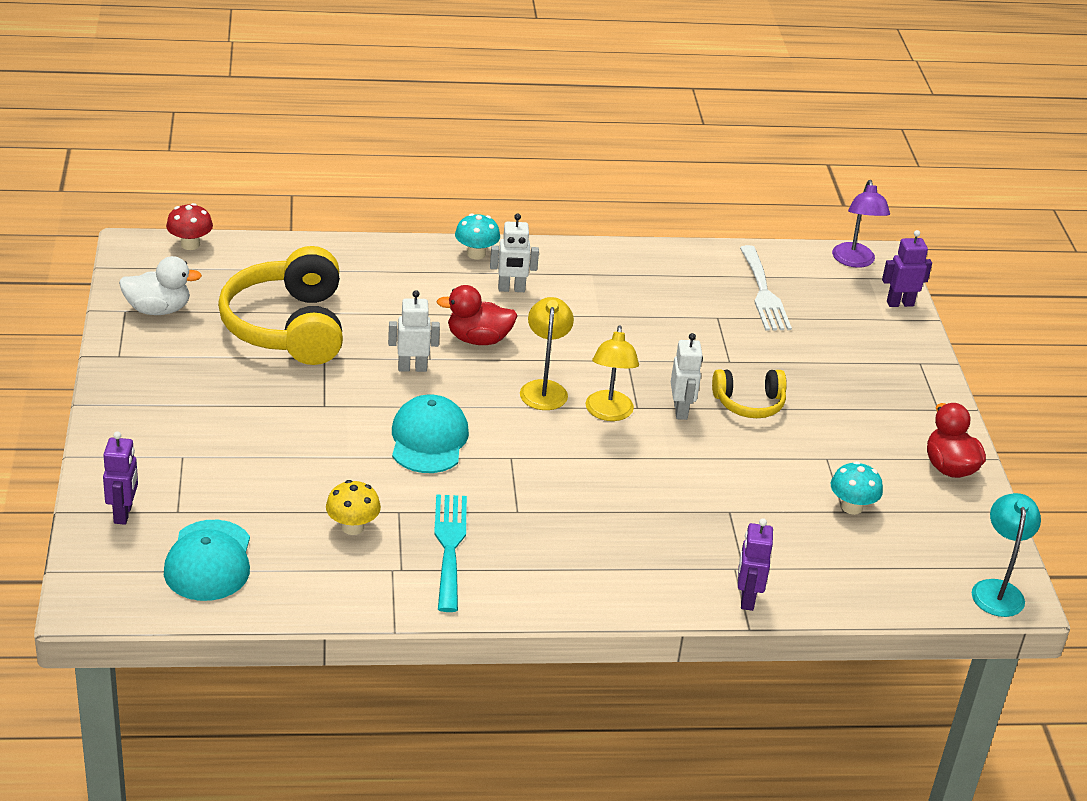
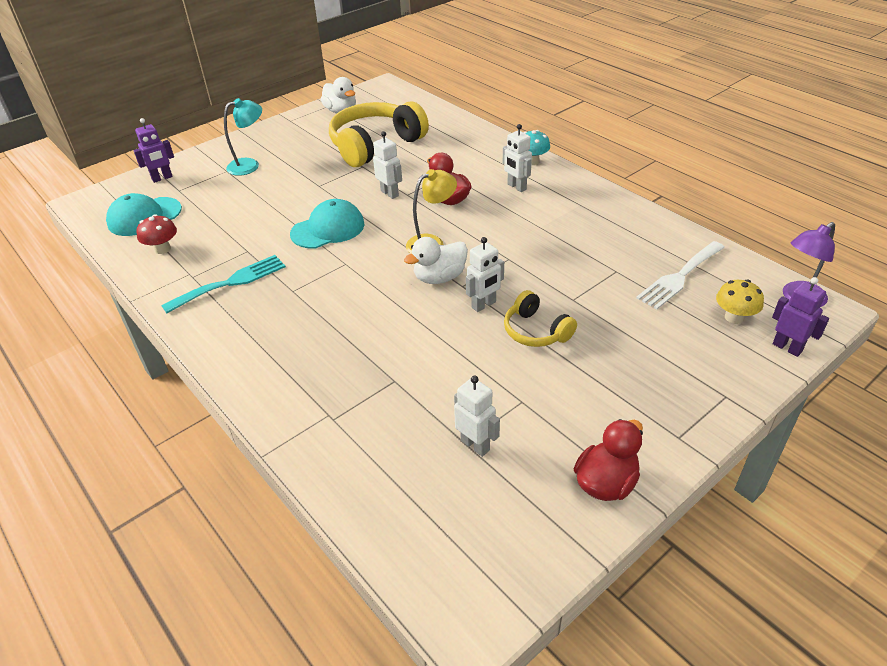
camera: 60 degrees right, 5 degrees up
(190, 244) = (407, 93): red mushroom -> red mushroom (162, 249)
(352, 527) = (216, 243): yellow mushroom -> yellow mushroom (734, 317)
(608, 413) = (439, 277): yellow lamp -> white duck
(746, 599) = (297, 438): purple robot -> none
(852, 507) = (475, 445): turquoise mushroom -> white robot
(997, 590) = (464, 604): turquoise lamp -> turquoise lamp (250, 165)

